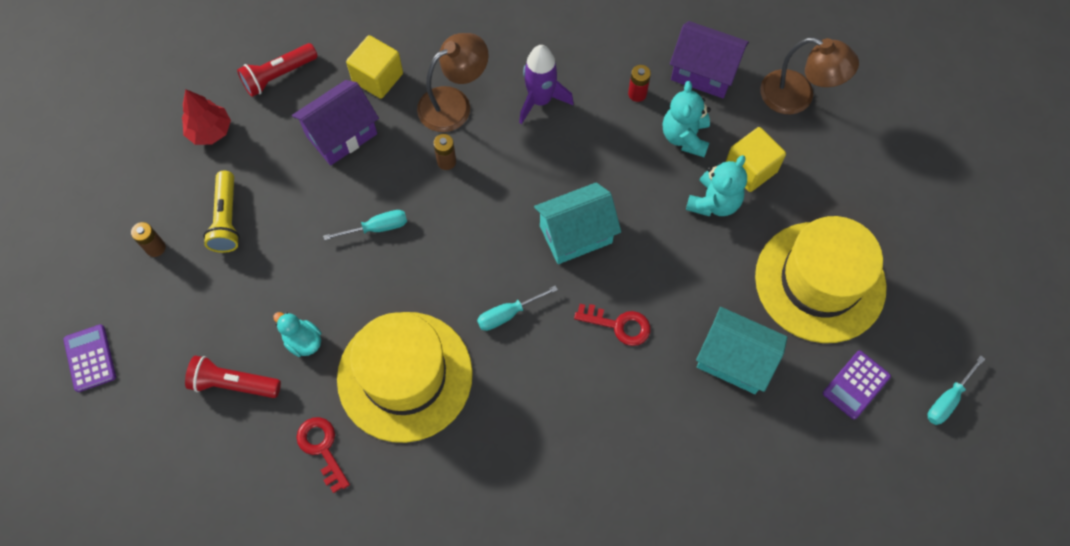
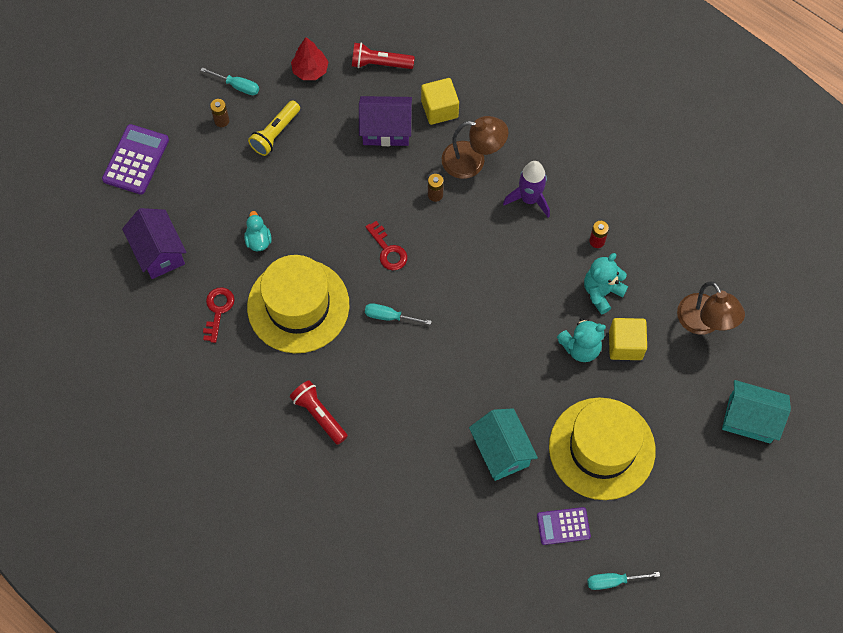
camera: 40 degrees right, 0 degrees up
(90, 358) = (136, 160): purple calculator -> purple calculator, size x1.53
(234, 383) = (200, 235): red flashlight -> red flashlight (319, 415)
(377, 228) = (358, 205): turquoise screwdriver -> turquoise screwdriver (237, 86)
(576, 234) = (474, 300): turquoise house -> turquoise house (750, 419)
(619, 325) = (450, 375): red key -> red key (388, 250)
(703, 72) = (655, 260): purple house -> purple house (159, 252)

